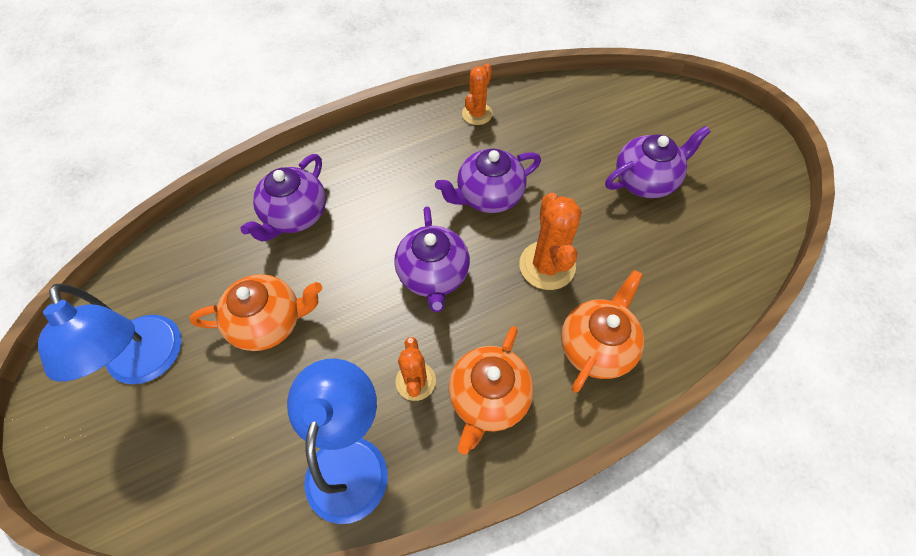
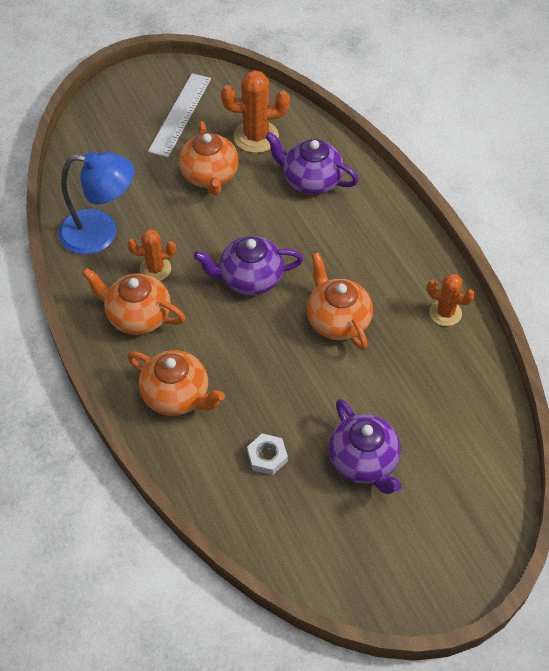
camera: 90 degrees right, 5 degrees down
(148, 363) = (180, 114): blue lamp -> white ruler
(488, 196) = (337, 320): purple teapot -> orange teapot
(547, 265) = (259, 364): orange cactus -> orange cactus (256, 137)
(656, 257) = (267, 456): none -> white nut

